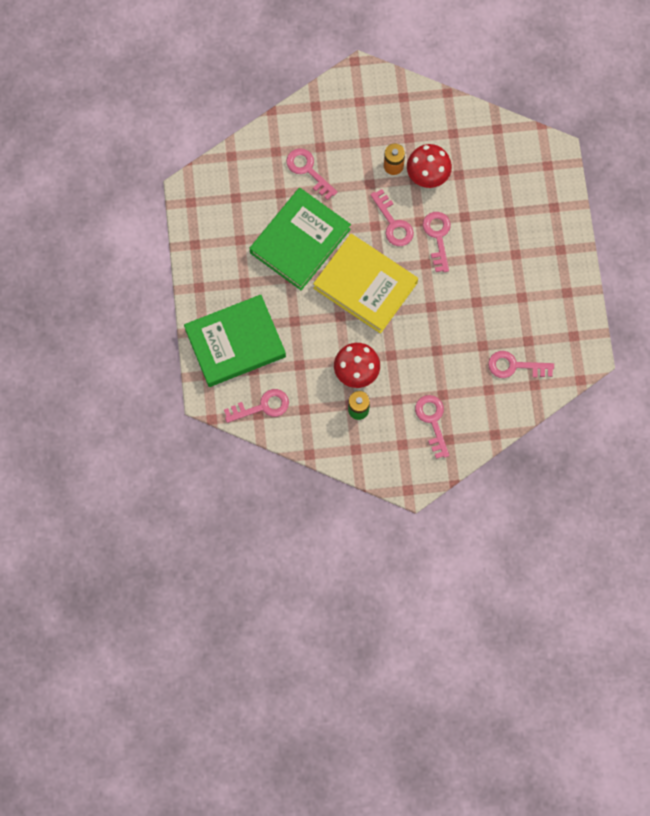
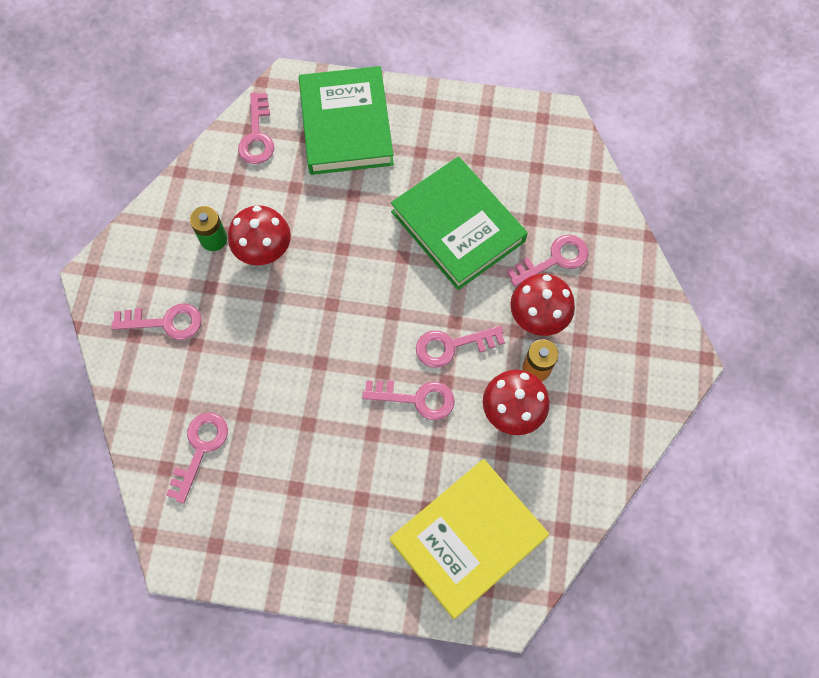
camera: 105 degrees right, 5 degrees down
(355, 172) = (538, 316): none -> red mushroom
(365, 285) = (374, 288): yellow book -> yellow book (468, 539)

